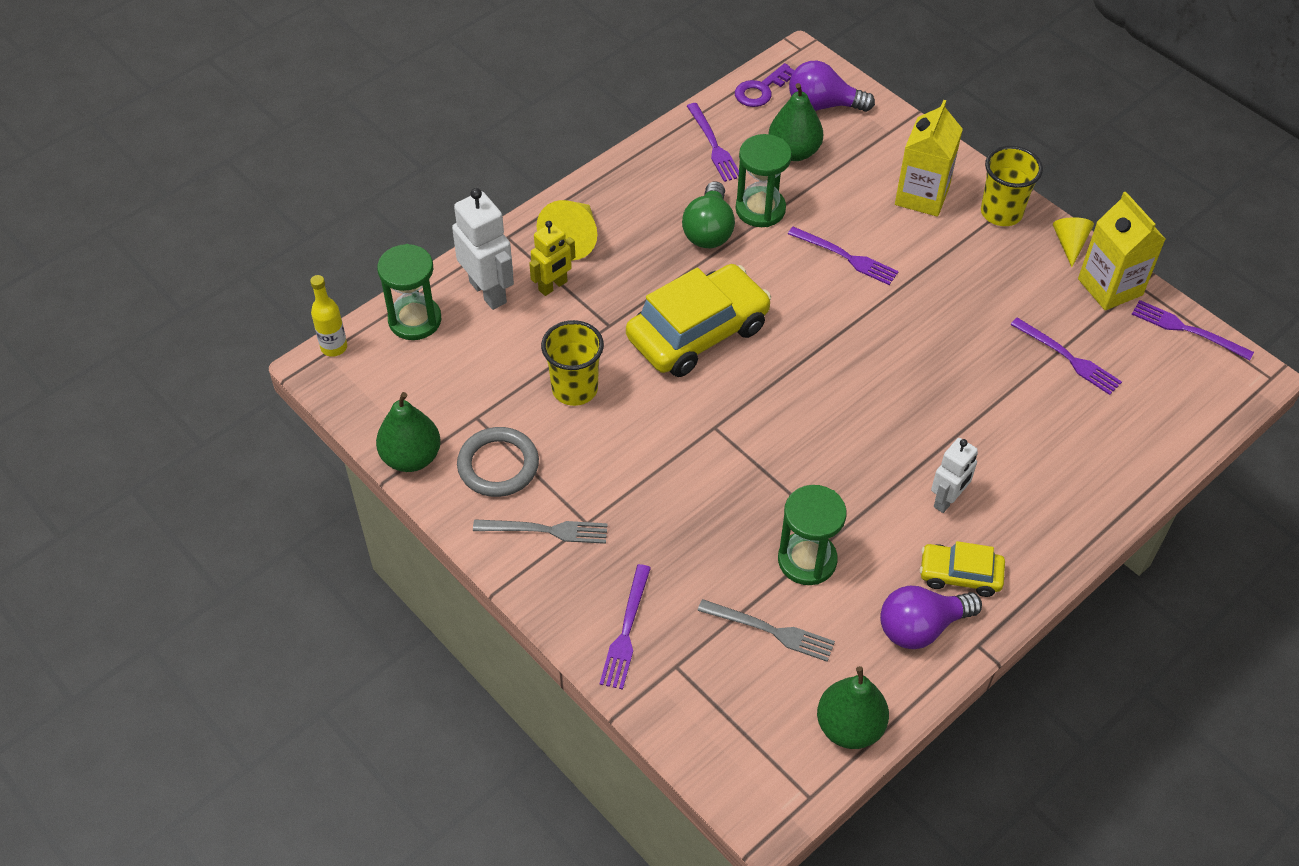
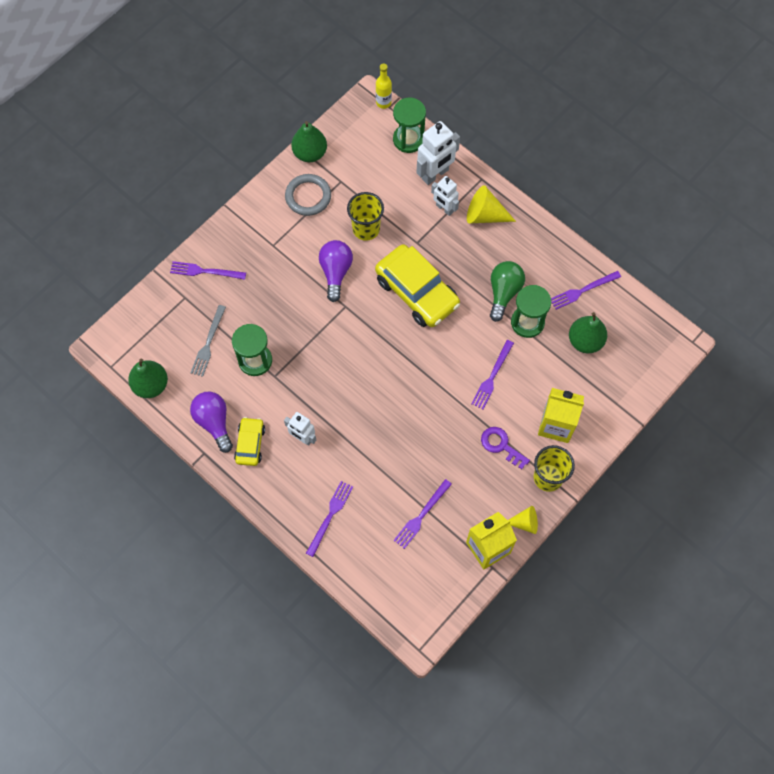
camera: 85 degrees right, 15 degrees up
(546, 530) = (266, 225): grey fork -> none
(553, 286) = (444, 208): yellow robot -> white robot
(709, 230) = (503, 293): green light bulb -> green light bulb turned 105 degrees clockwise
(761, 90) = (643, 317): purple key -> purple key (501, 446)
(823, 105) = (635, 358): purple light bulb -> purple light bulb (335, 272)
(1187, 330) = (455, 597): purple fork -> purple fork (330, 516)

